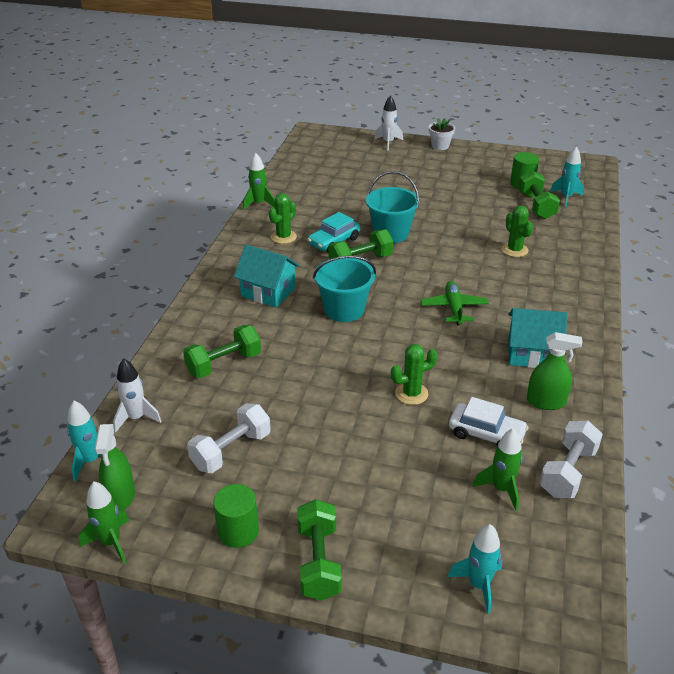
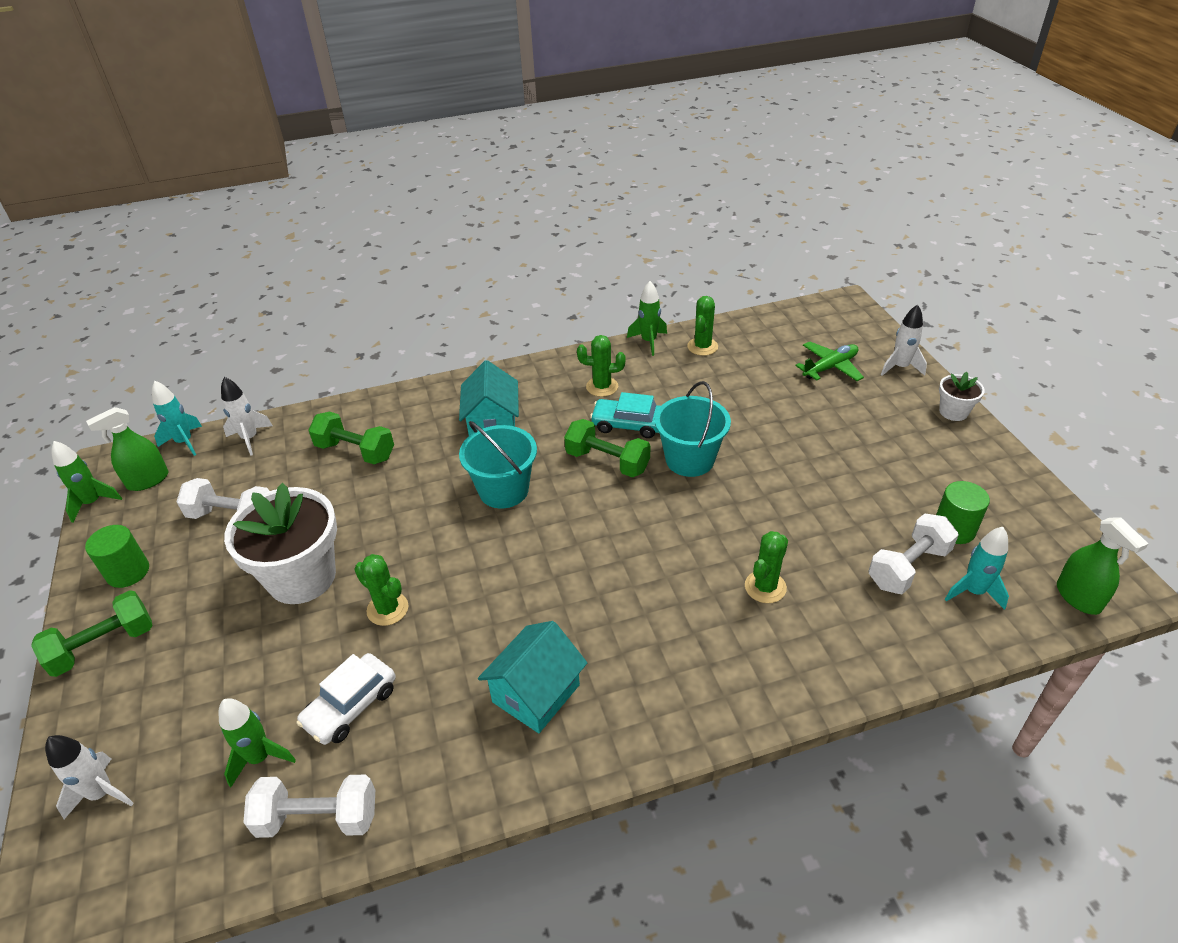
camera: 60 degrees right, 5 degrees up
(290, 189) = (702, 346): none -> green cactus
(341, 427) = (302, 577): none -> white flower pot
(454, 308) = (578, 579): green plane -> green plane (830, 367)
(478, 585) = (102, 793): turquoise rocket -> white rocket
(486, 434) = (351, 706): white car -> white car turned 45 degrees clockwise
(531, 354) = (536, 693): turquoise house -> turquoise house turned 60 degrees clockwise
(536, 206) = (908, 567): green dumbbell -> white dumbbell
(546, 402) = (444, 745): green spray bottle -> green spray bottle (1078, 597)

